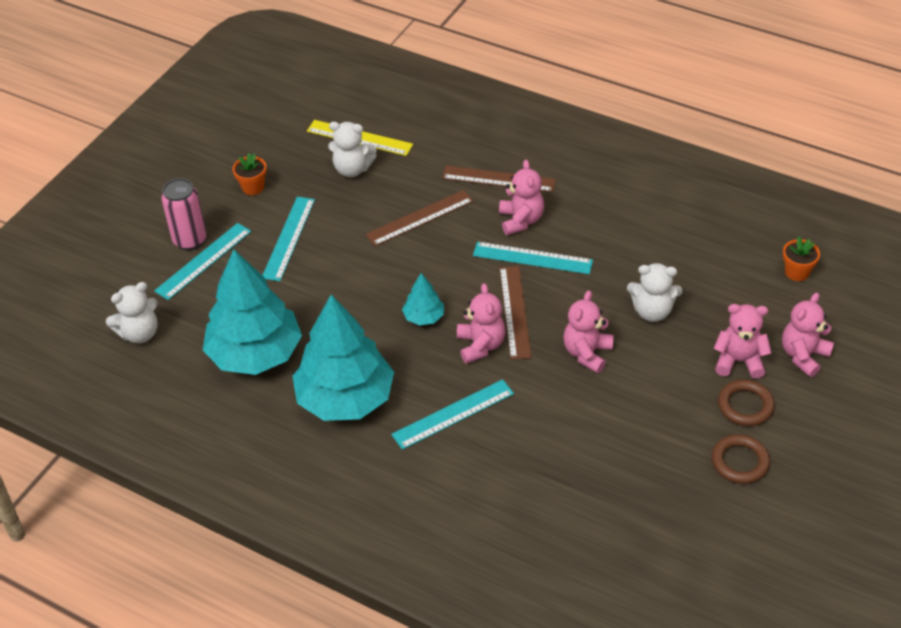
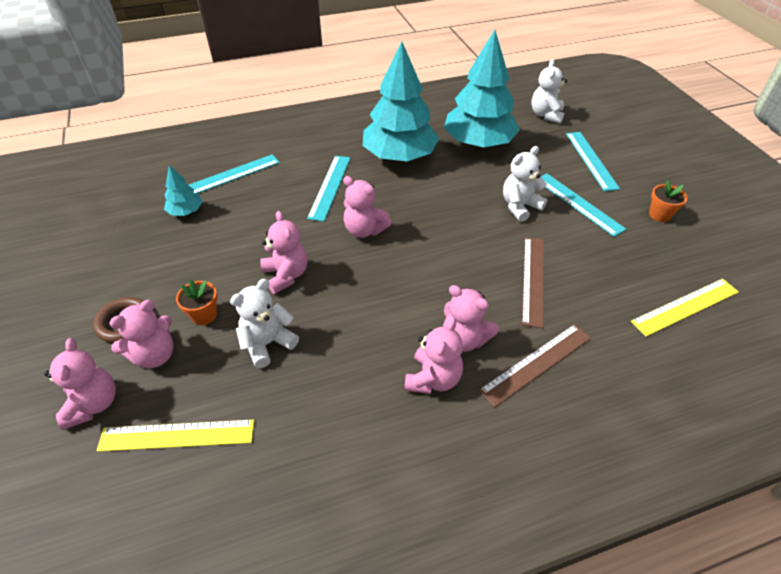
camera: 130 degrees right, 0 degrees up
(190, 240) = (620, 163): pink can -> none
(352, 169) = (638, 277): white teddy bear -> white teddy bear (520, 206)
(424, 317) = (423, 220): turquoise tree -> turquoise tree (186, 211)
(515, 312) = (371, 266): brown ruler -> none
(532, 258) = (412, 314): turquoise ruler -> turquoise ruler (231, 175)
(570, 215) = (433, 379): none -> pink teddy bear
(740, 462) = (103, 281): brown ring -> none
(759, 297) = (177, 435): none -> yellow ruler
(797, 272) = (153, 501): orange flower pot -> orange flower pot (204, 315)

